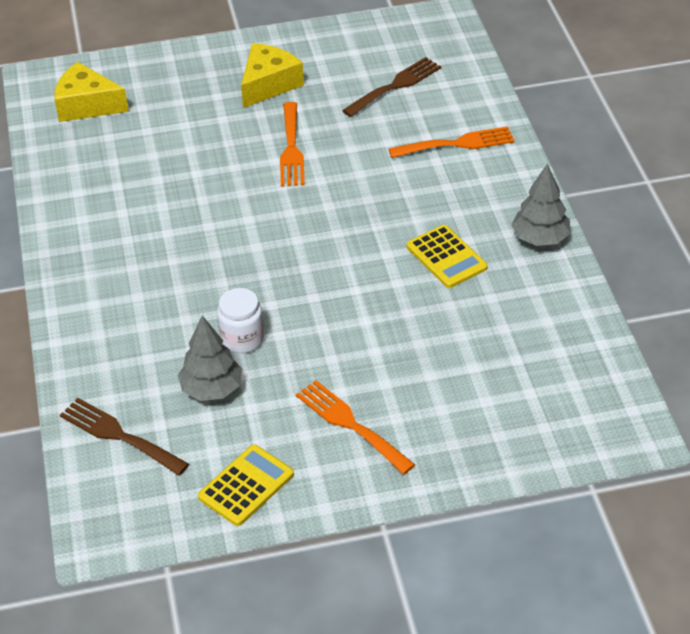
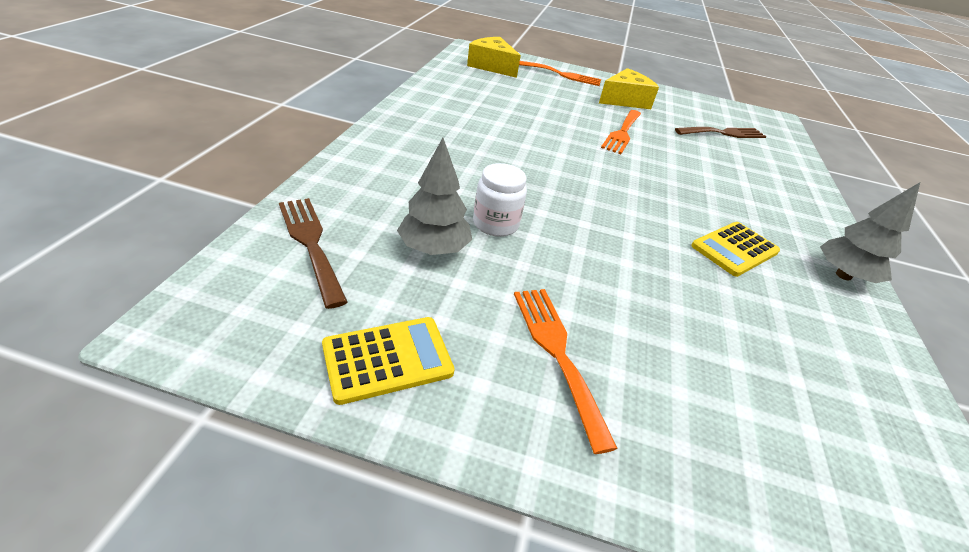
camera: 20 degrees right, 5 degrees down
(446, 257) = (734, 249): yellow calculator -> yellow calculator turned 60 degrees clockwise
(457, 144) = (768, 180): orange fork -> orange fork (562, 74)

